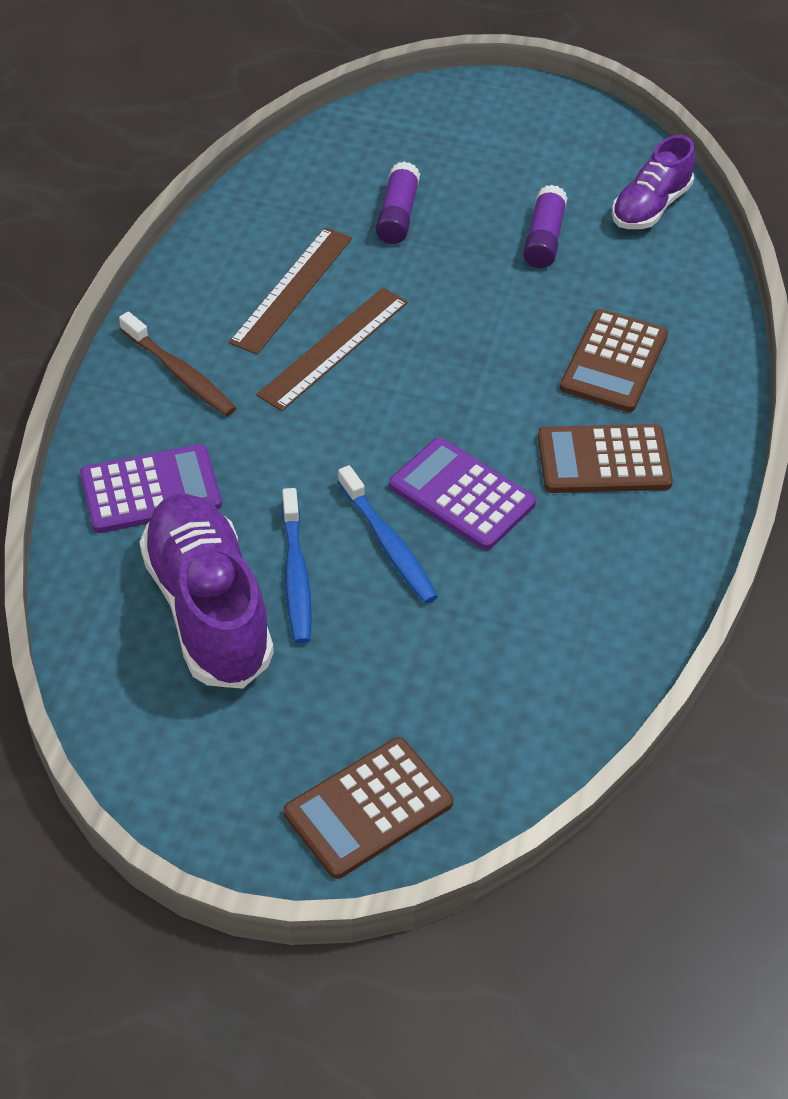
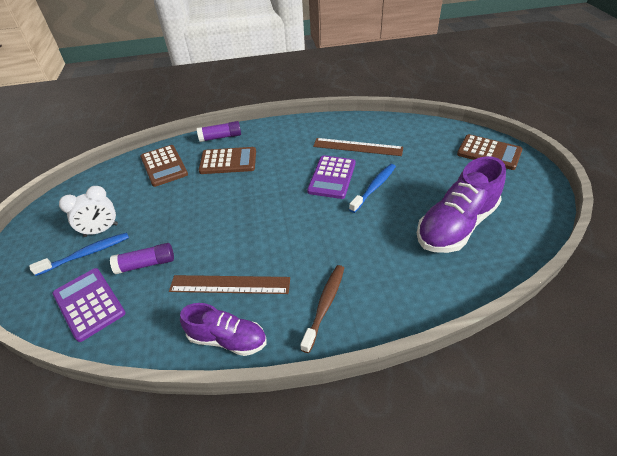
camera: 110 degrees left, 5 degrees down
(151, 490) = (412, 277): purple calculator -> purple calculator (89, 304)
(296, 575) = (413, 207): blue toothbrush -> blue toothbrush (86, 254)
(334, 348) = (267, 249): brown ruler -> brown ruler (357, 147)
(510, 178) = (101, 230): none -> white clock
(544, 238) = (150, 204): purple glue stick -> purple glue stick (220, 137)
(603, 460) = (286, 149): brown calculator -> brown calculator (164, 166)
(650, 207) = (115, 178): purple shoe -> purple shoe (227, 339)

